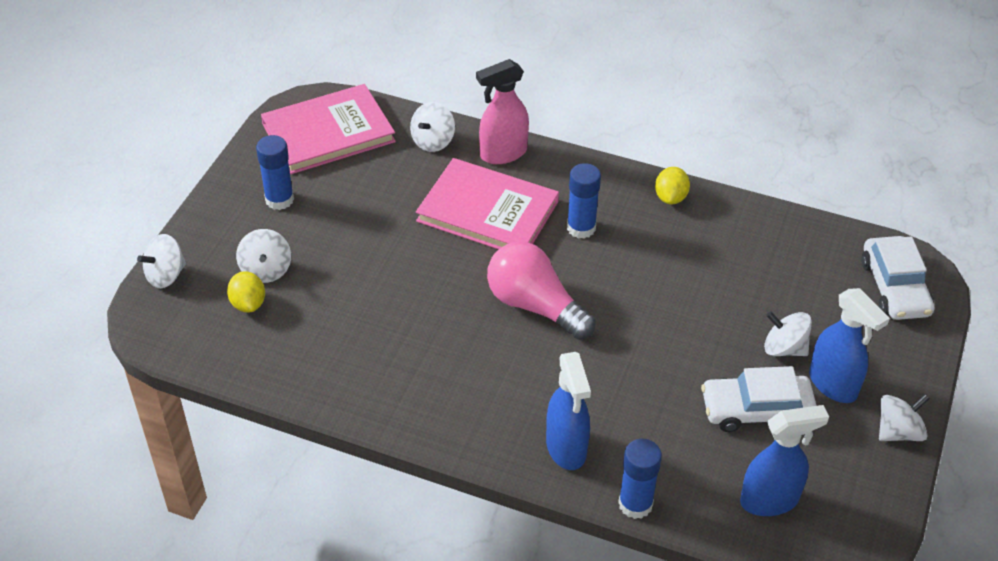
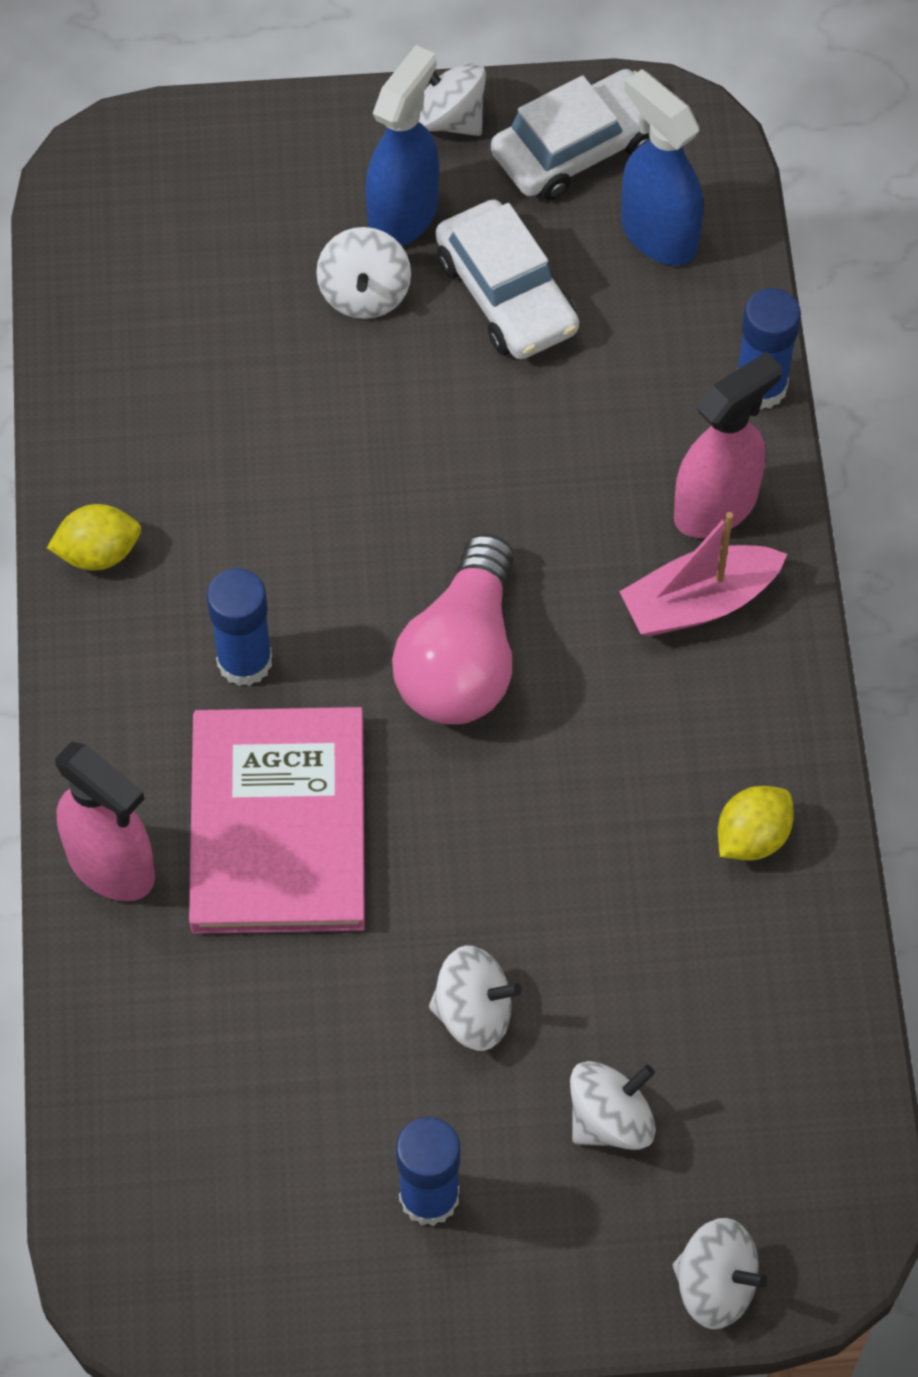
camera: 115 degrees left, 15 degrees up
(248, 303) = (700, 1104): yellow lemon -> yellow lemon (752, 837)
(328, 133) = (203, 1209): pink book -> none
(433, 141) = (135, 1004): white spinning top -> white spinning top (474, 1013)
(510, 414) = (699, 602): none -> pink boat
(566, 448) = (716, 506): blue spray bottle -> pink spray bottle
(894, 288) = (156, 186): white car -> white car (577, 148)

